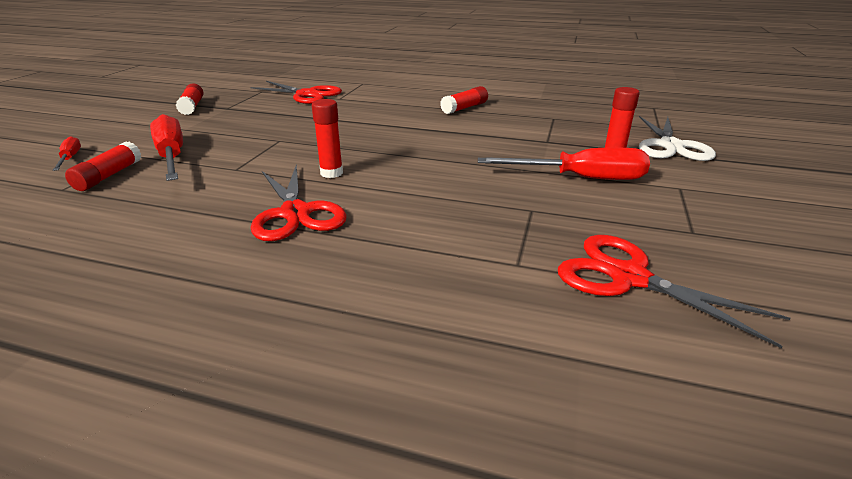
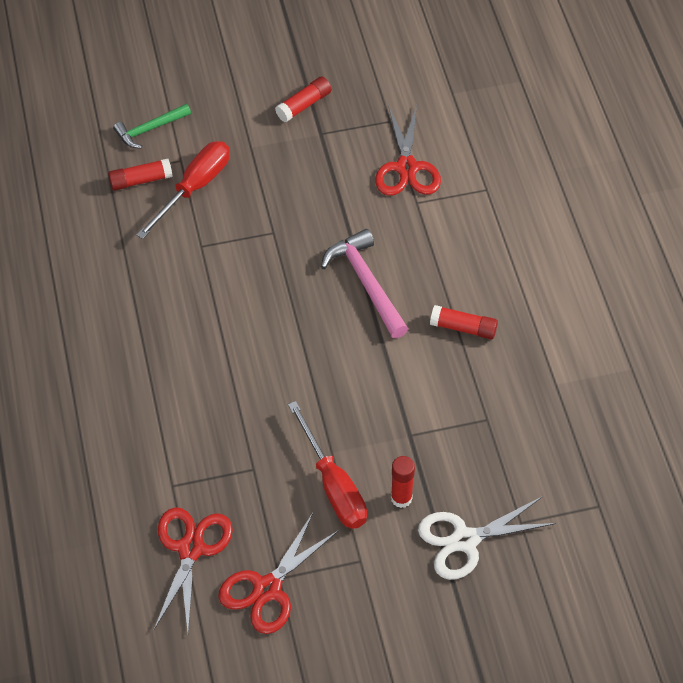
camera: 60 degrees right, 25 degrees up
(70, 158) = (150, 129): red screwdriver -> green hammer
(295, 213) = (160, 331): red scissors -> red scissors (267, 588)
(331, 173) = (233, 312): red glue stick -> none
(383, 123) = (366, 283): none -> pink hammer

